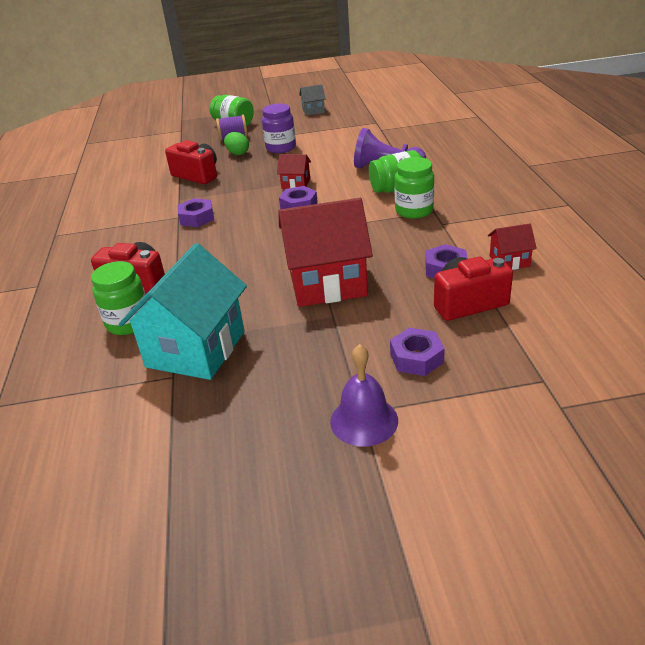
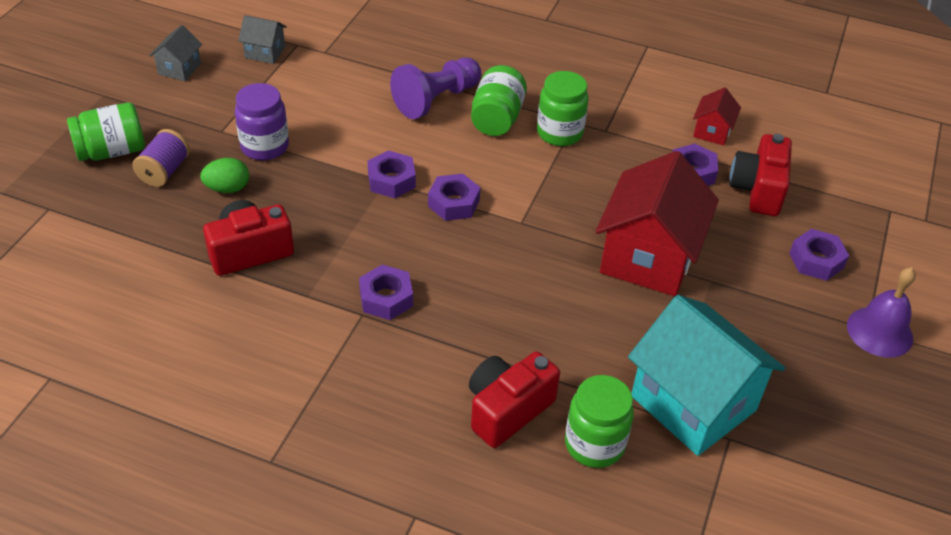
camera: 65 degrees left, 10 degrees up
(296, 184) = (391, 180): red house -> purple nut
(356, 119) = (265, 52): none -> grey house

